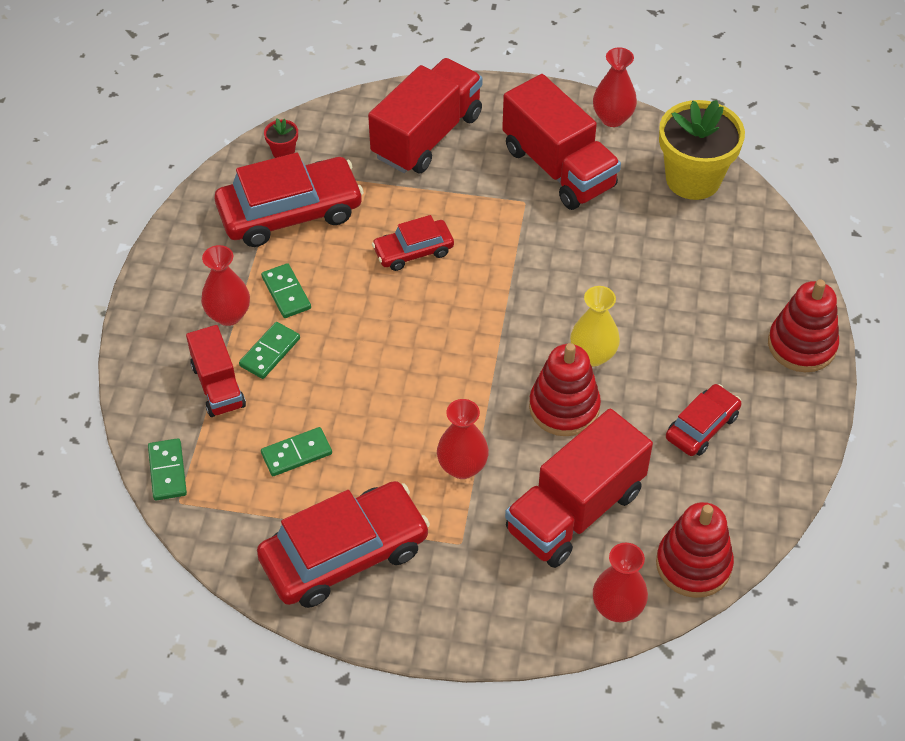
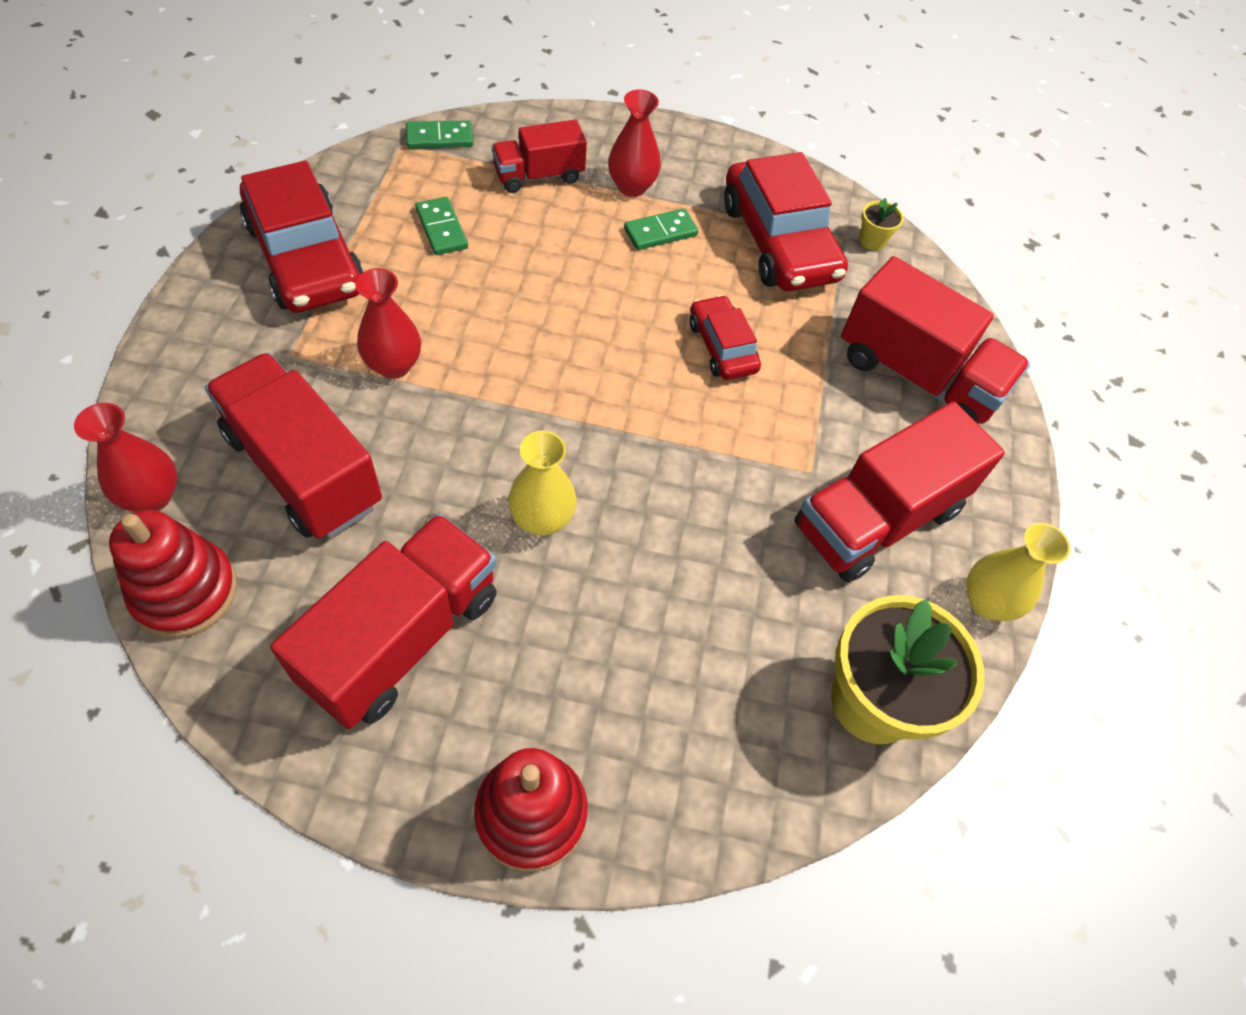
camera: 85 degrees right, 5 degrees up
(270, 352) = (579, 215): green domino -> none
(283, 152) = (872, 241): red flower pot -> yellow flower pot
(564, 407) = (462, 476): red stacking toy -> none
(612, 118) = (987, 602): red vase -> yellow vase
(702, 427) = (402, 638): red car -> red truck

